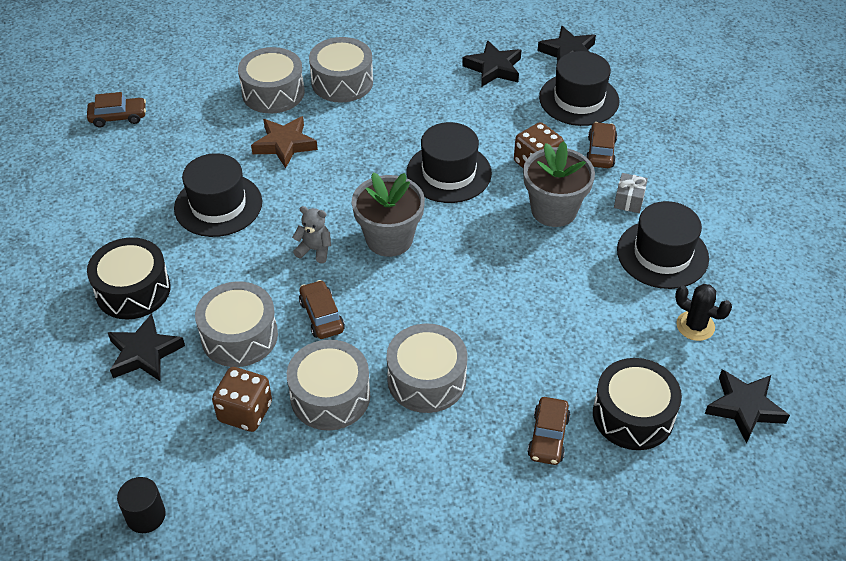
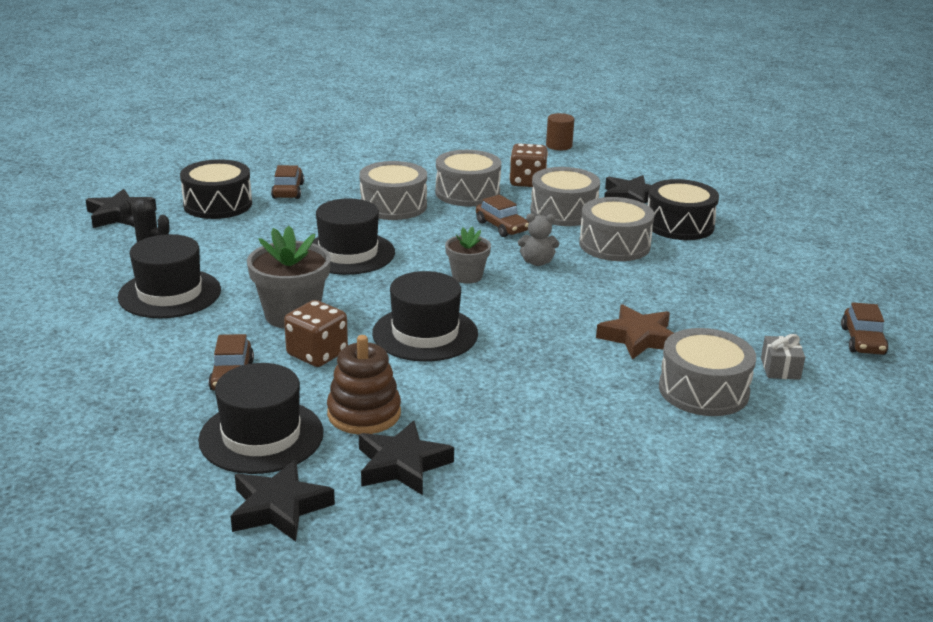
camera: 165 degrees right, 20 degrees down
(118, 117) = (862, 341): brown car -> brown car turned 60 degrees counterclockwise
(146, 516) = (559, 146): black cylinder -> brown cylinder
(218, 205) = (662, 282): black hat -> black hat (348, 253)
(342, 82) = (620, 415): grey drum -> grey drum (614, 245)
(389, 239) = (467, 276): grey flower pot -> grey flower pot, size x0.60
(510, 107) = (364, 413): none -> brown stacking toy
(629, 200) = (200, 332): grey gift -> grey gift (780, 368)

